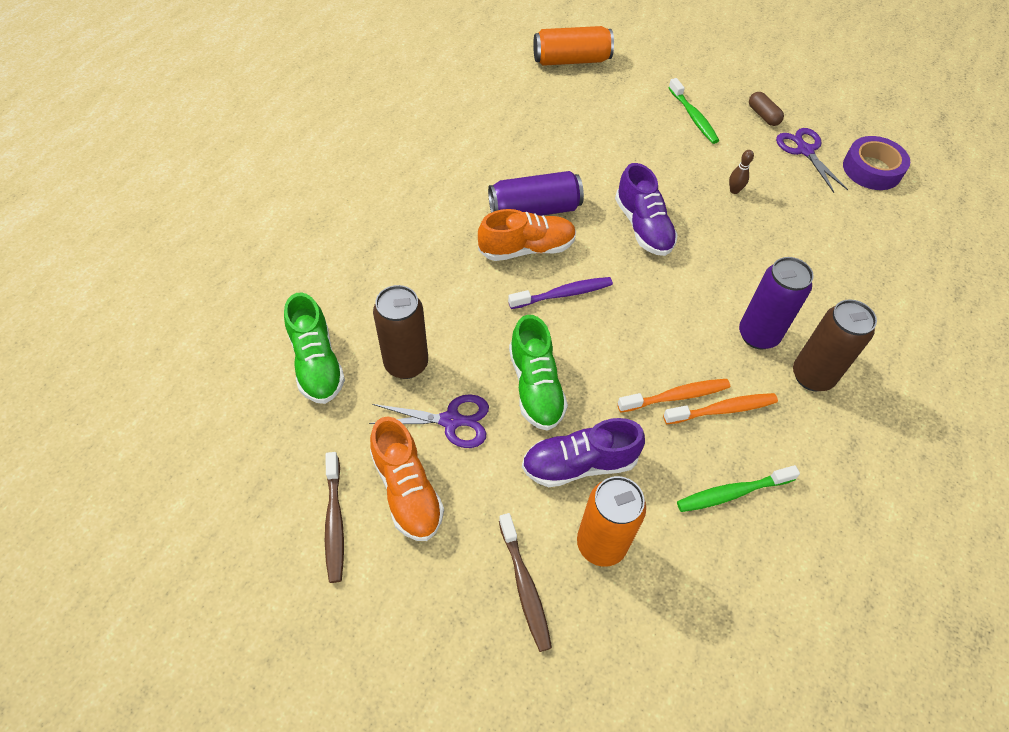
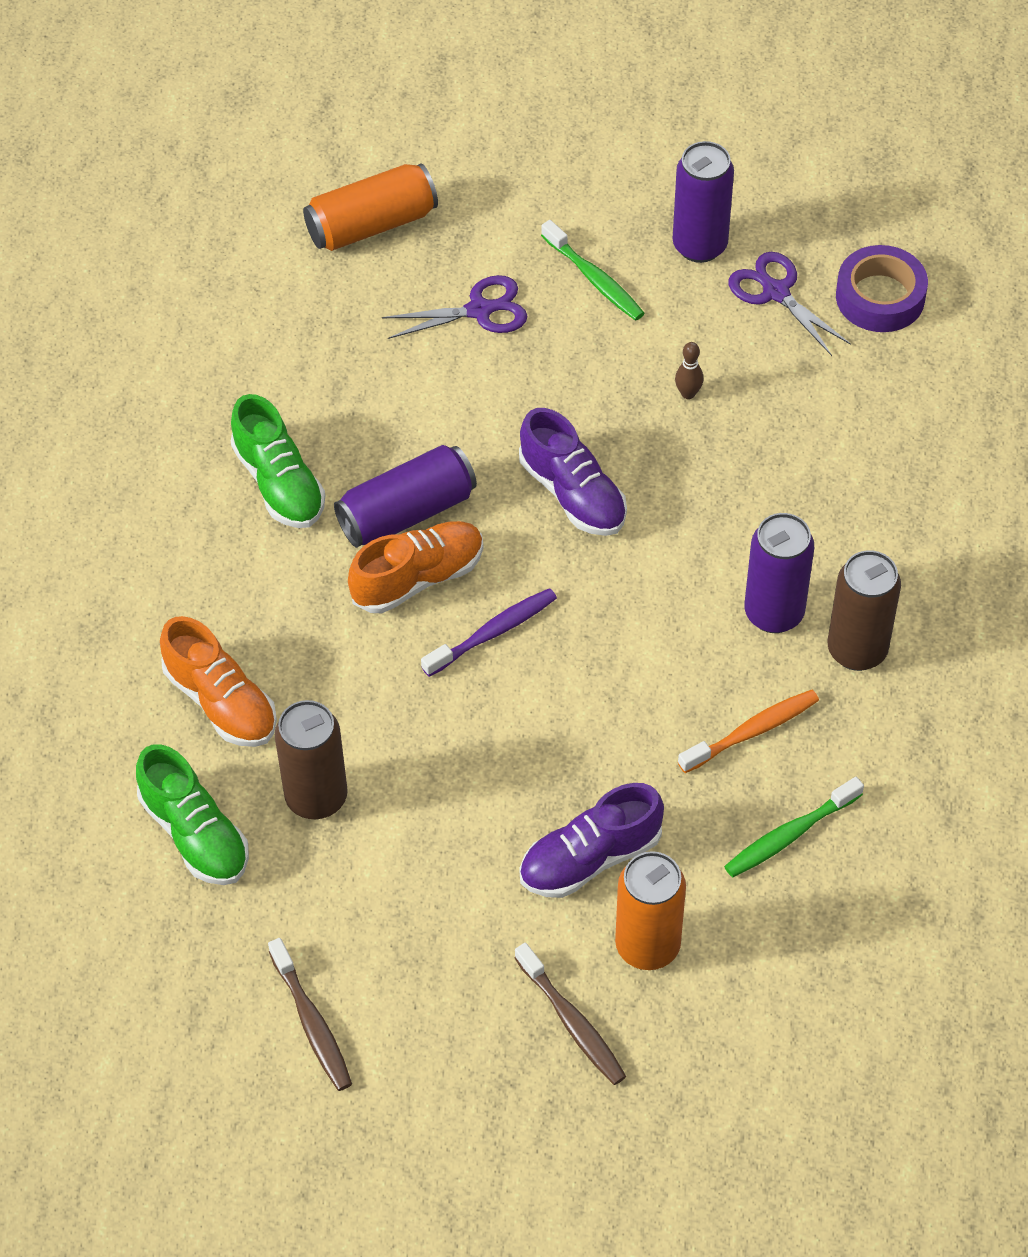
camera: 15 degrees left, 0 degrees up
(407, 490) = (386, 958): orange shoe -> orange shoe (221, 702)
(451, 421) = (406, 854): purple scissors -> purple scissors (479, 310)
(535, 387) = (500, 775): green shoe -> green shoe (279, 483)
(676, 396) = (688, 732): orange toothbrush -> none
(763, 115) = (699, 245): brown capsule -> purple can

